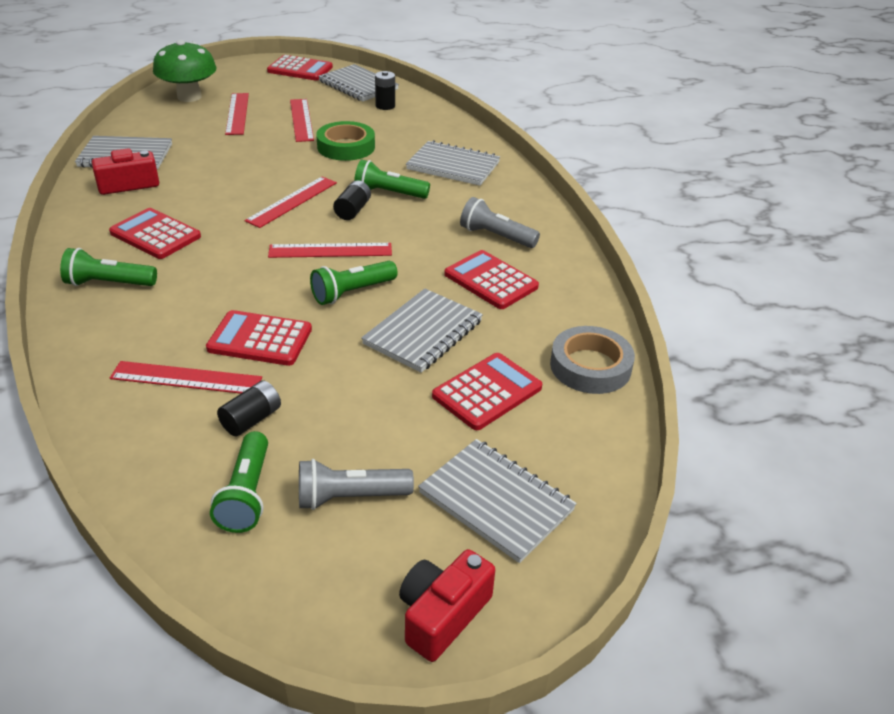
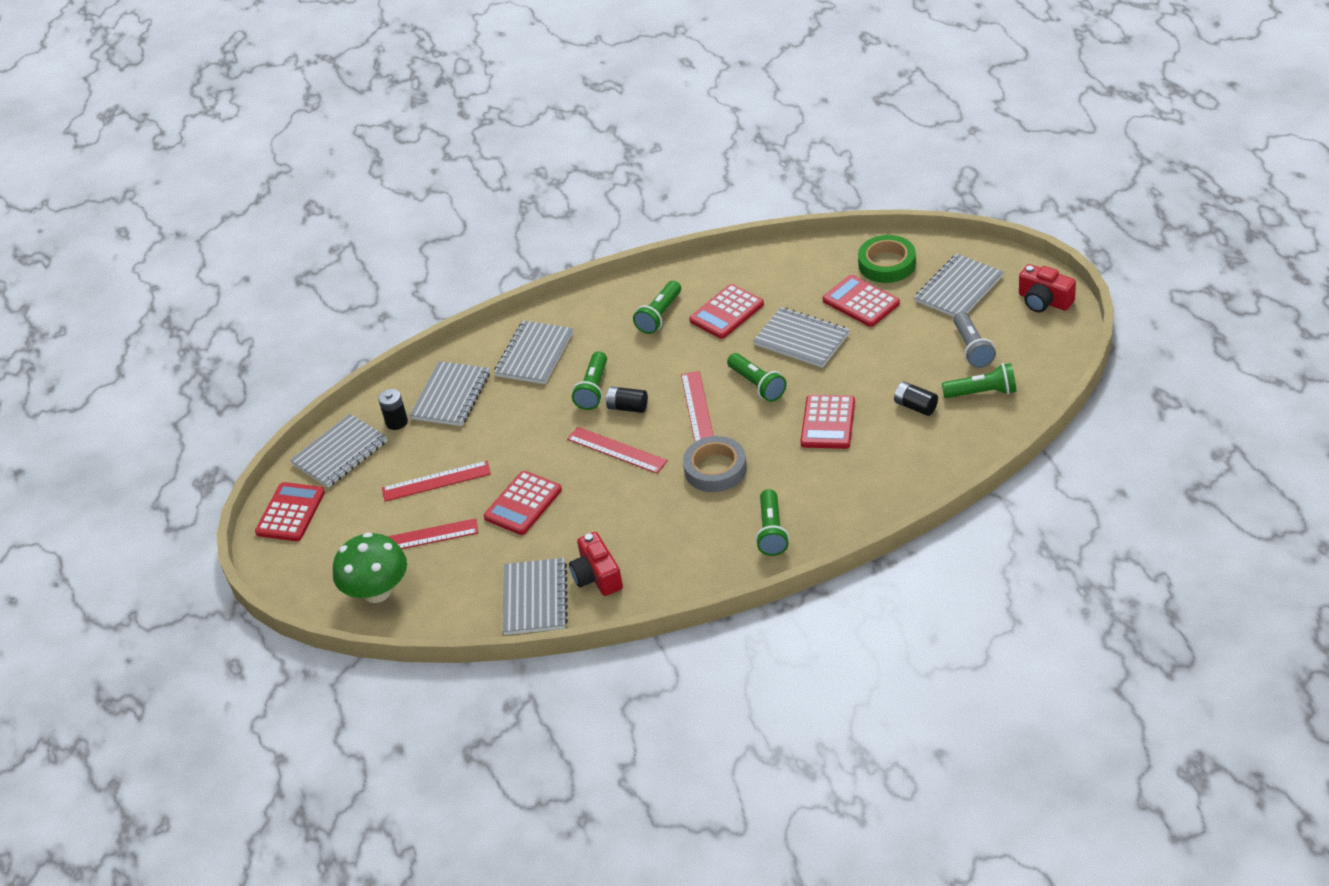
camera: 85 degrees left, 5 degrees up
(155, 235) = (689, 526): red calculator -> red calculator (523, 503)
(186, 378) = (881, 450): red ruler -> none
(346, 147) = (499, 435): green tape -> green tape (887, 264)
(409, 128) = (451, 396): none -> grey notebook
(496, 236) = (659, 315): grey flashlight -> green flashlight
(590, 366) = (822, 257): grey tape -> grey tape (715, 469)

